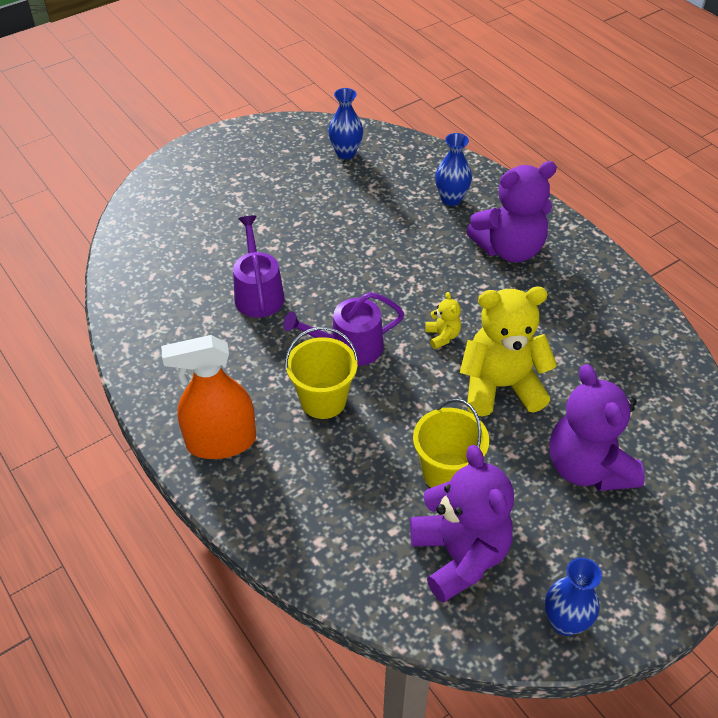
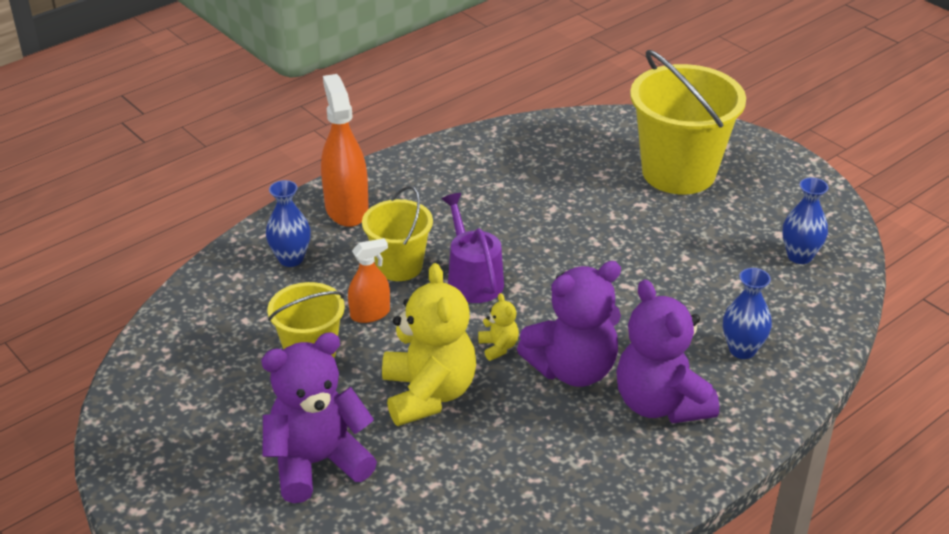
camera: 85 degrees right, 10 degrees down
(220, 200) = (678, 172): none -> yellow bucket
(258, 293) = (540, 212): purple watering can -> none
(392, 425) = (370, 314): none -> orange spray bottle
(442, 336) = (498, 347): yellow teddy bear -> yellow teddy bear turned 90 degrees counterclockwise
(459, 555) = (215, 364): purple teddy bear -> purple teddy bear (573, 369)
(565, 622) = (136, 437): blue vase -> blue vase (291, 259)

